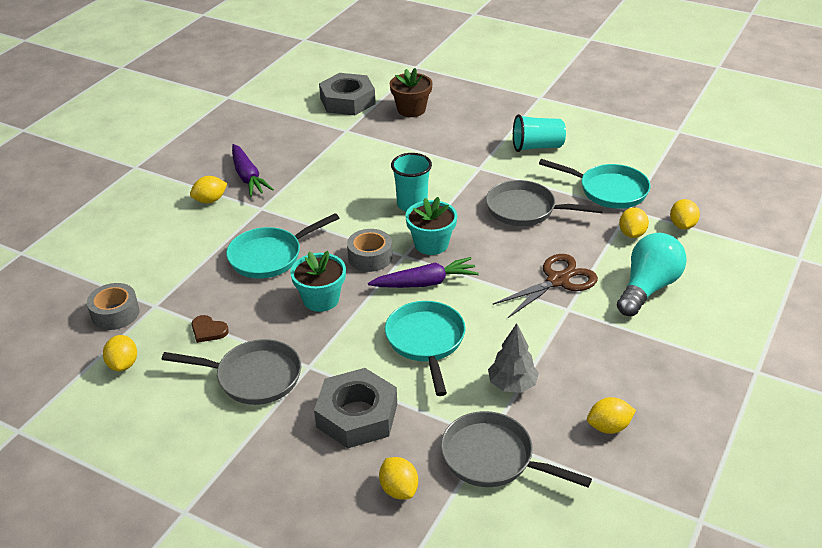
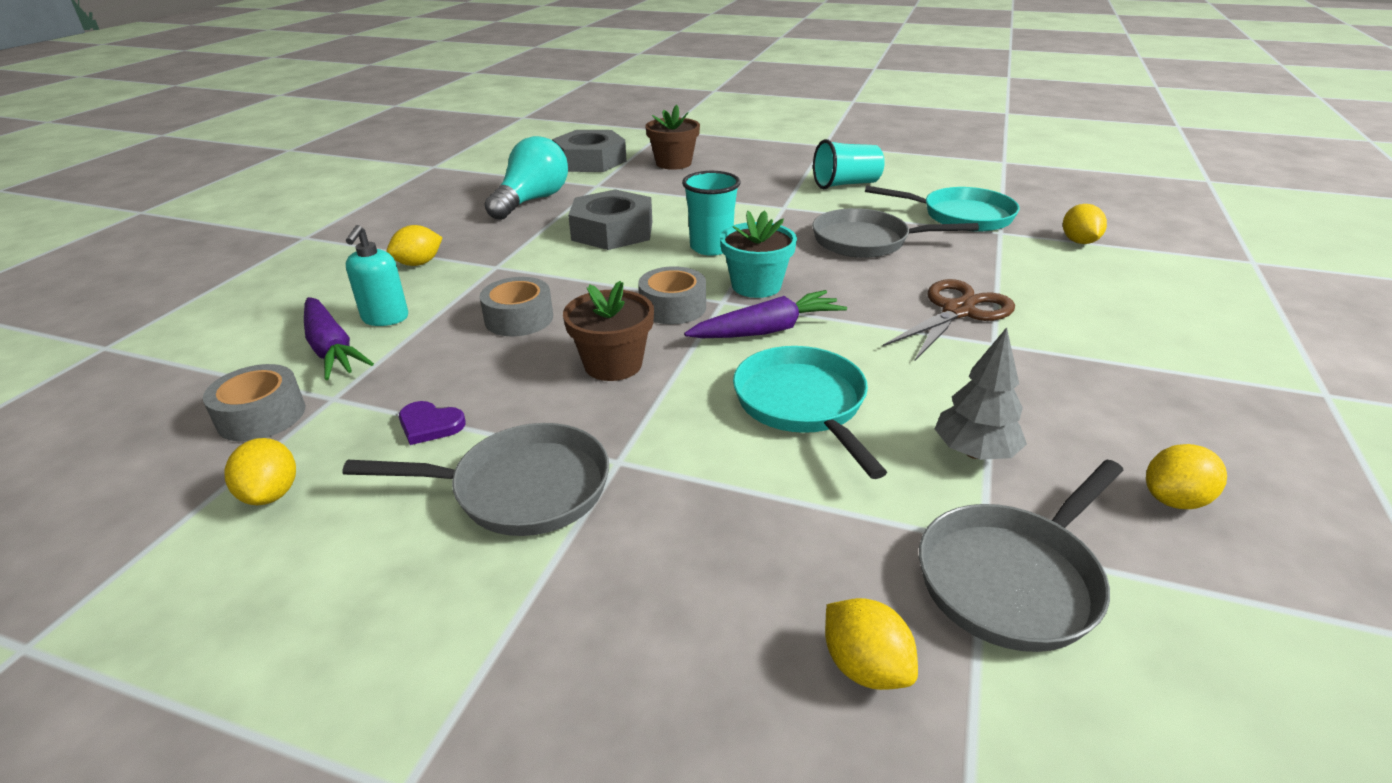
camera: 10 degrees left, 5 degrees down
(186, 247) = (385, 318): none -> turquoise soap dispenser
(208, 330) = (430, 425): brown heart -> purple heart
(248, 177) = (471, 236): purple carrot -> purple carrot (331, 349)
(269, 256) = (519, 318): turquoise pan -> grey tape
(321, 299) = (613, 364): turquoise flower pot -> brown flower pot
(357, 415) = (730, 532): grey nut -> grey nut (612, 231)
(493, 458) = (1013, 578): grey pan -> grey pan turned 60 degrees counterclockwise
(632, 234) = (1021, 254): yellow lemon -> none
(648, 288) = (1087, 308): turquoise light bulb -> turquoise light bulb (532, 201)

